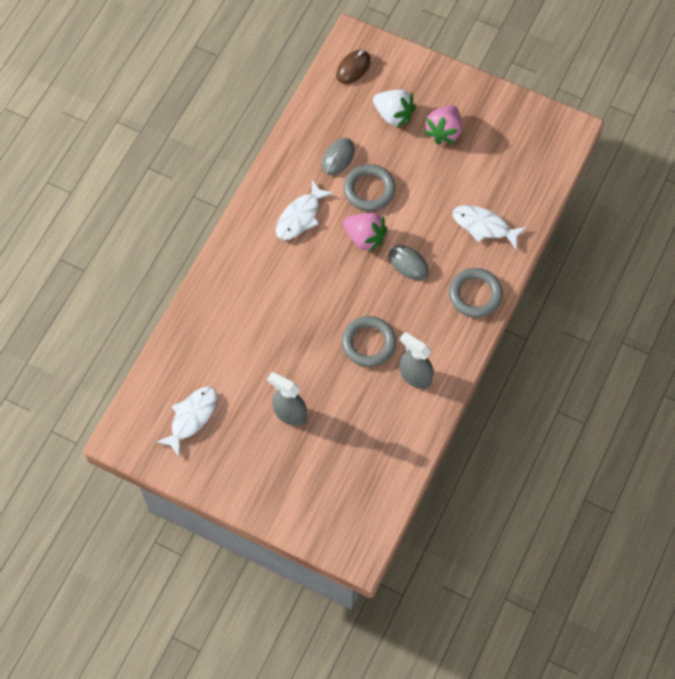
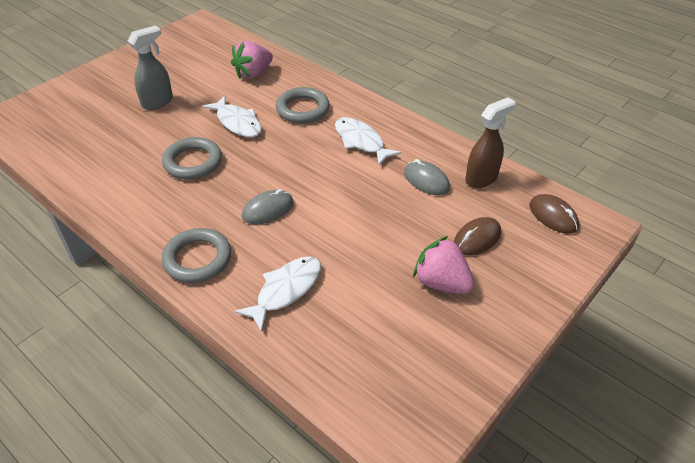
camera: 105 degrees right, 20 degrees down
(191, 417) = (193, 54): white fish -> white fish (237, 123)
(323, 119) = (481, 178): none -> brown spray bottle
(365, 238) = (316, 182): pink strawberry -> pink strawberry (253, 73)
(369, 190) = (376, 197): grey ring -> grey ring (302, 109)
(393, 115) = (477, 239): white strawberry -> brown mouse
(415, 376) = (134, 188): grey spray bottle -> none

